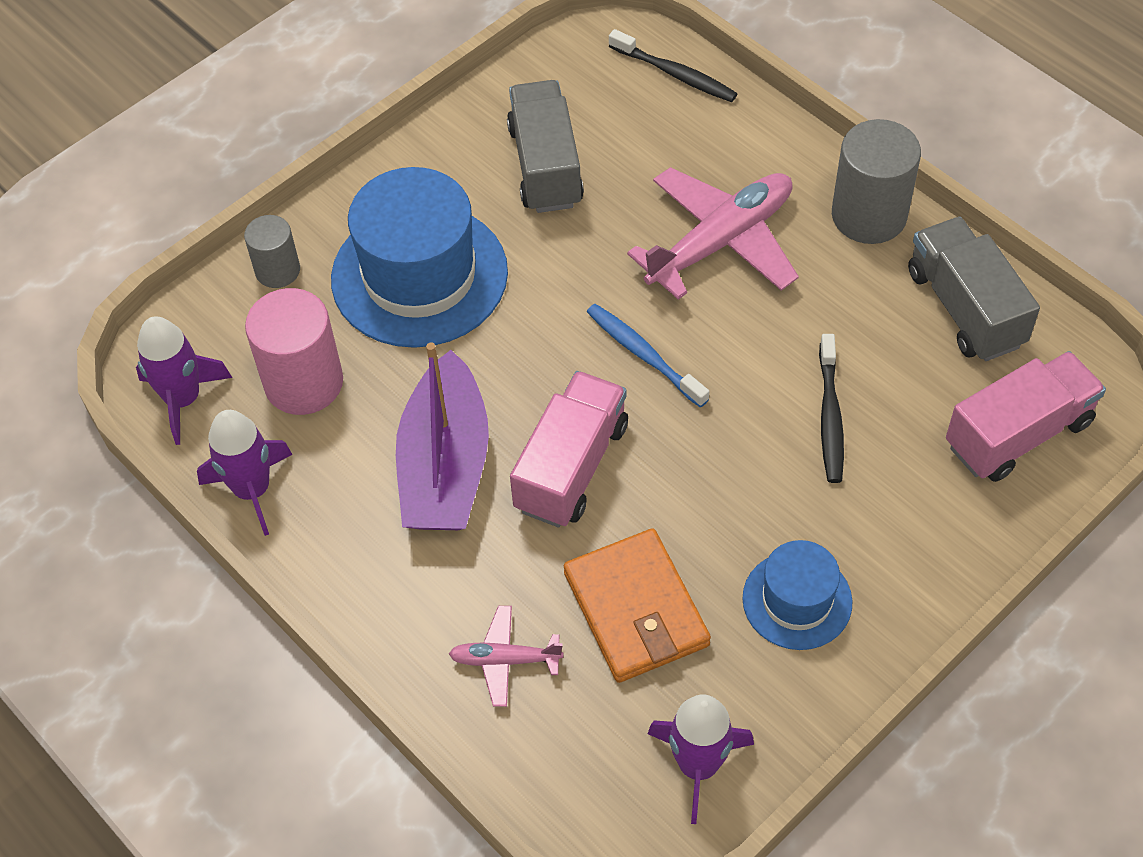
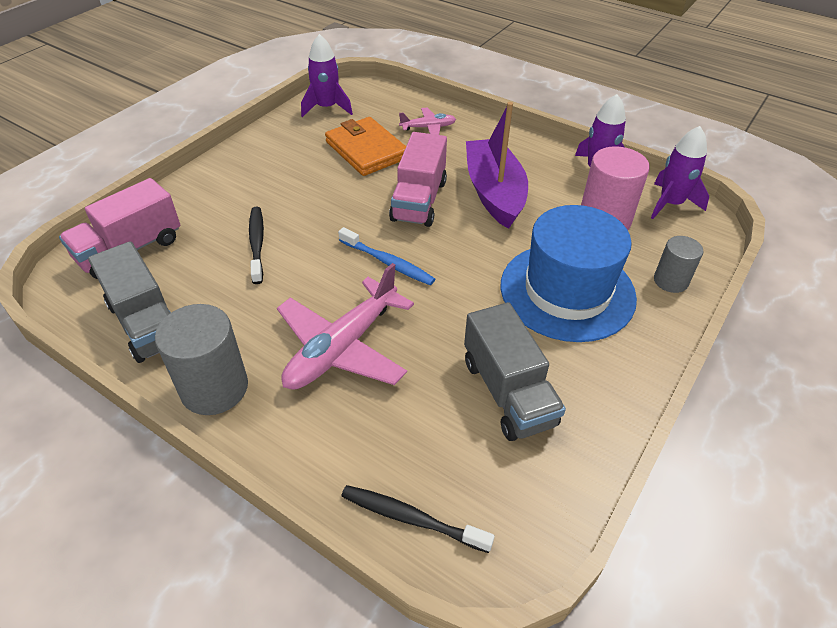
camera: 165 degrees right, 10 degrees down
(797, 600) = (280, 162): blue hat -> none

